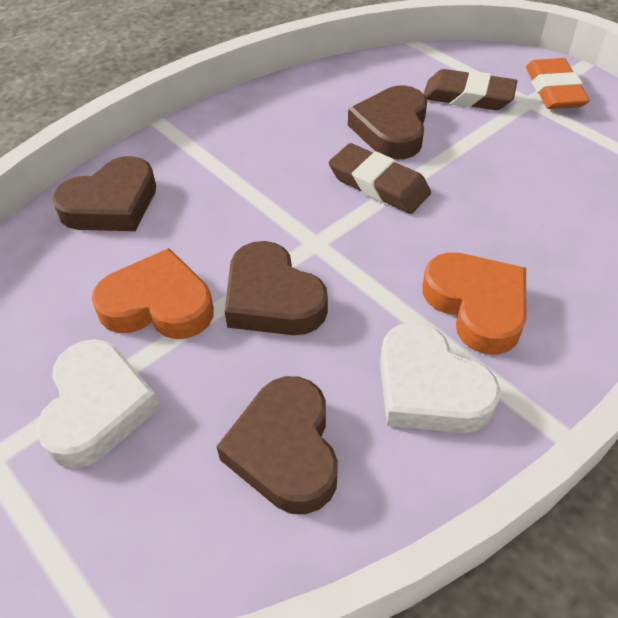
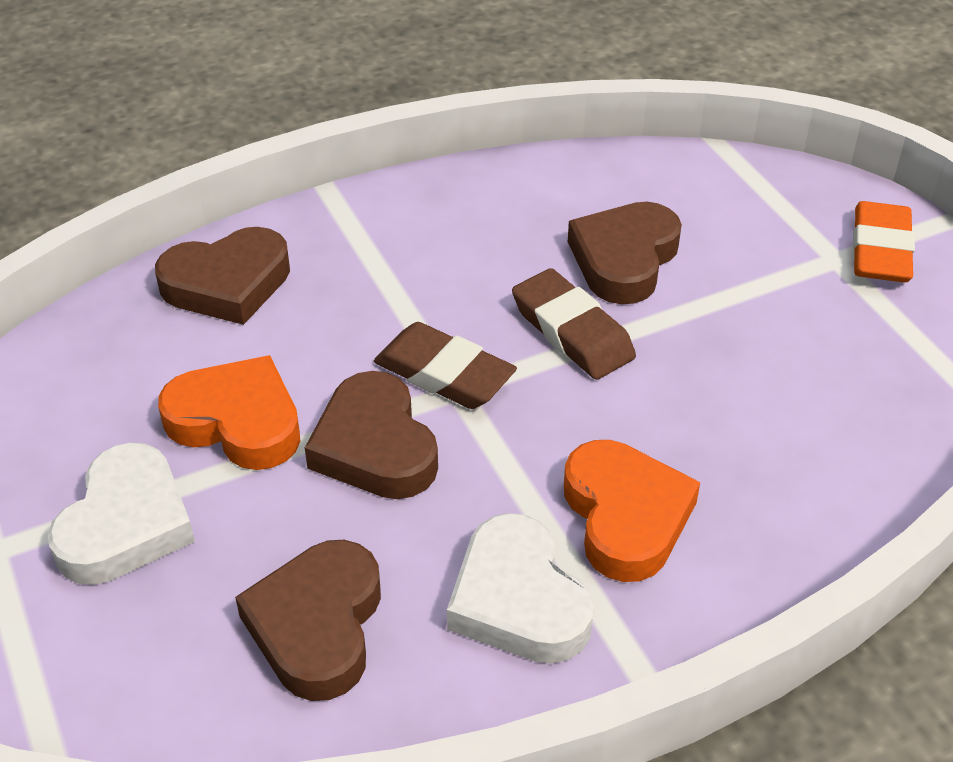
camera: 15 degrees right, 5 degrees down
(468, 96) = (752, 234): brown eraser -> brown eraser (444, 373)

